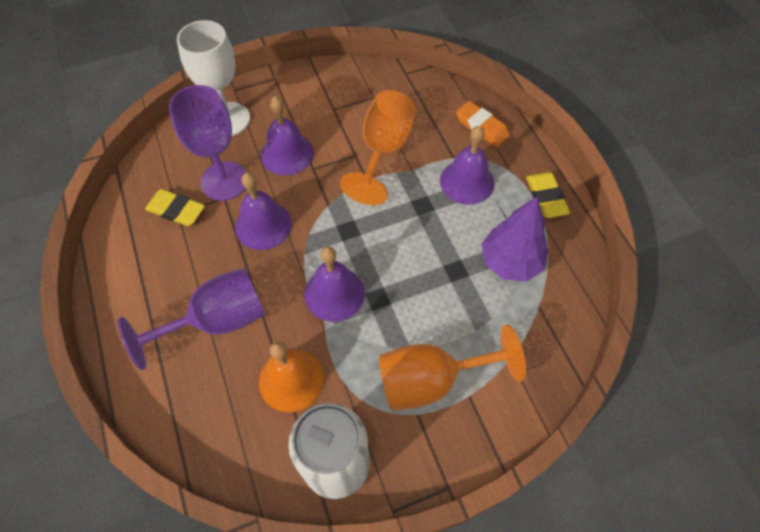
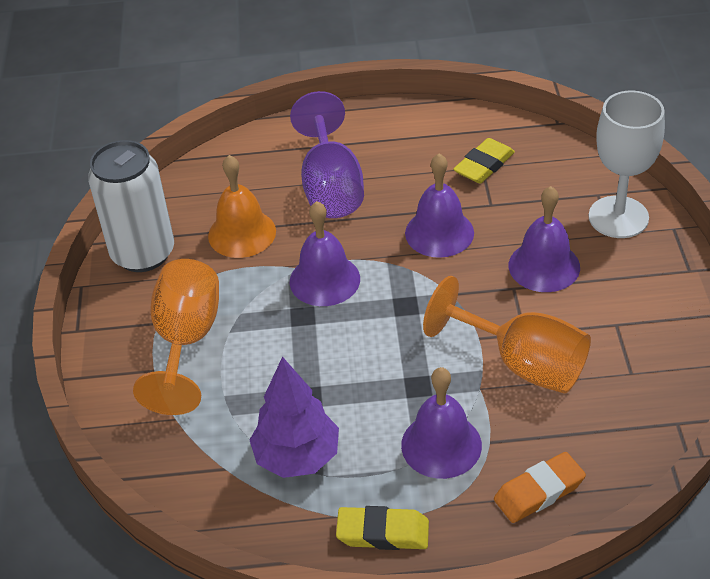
camera: 110 degrees right, 15 degrees down
(224, 181) = (515, 206): purple goblet -> none

